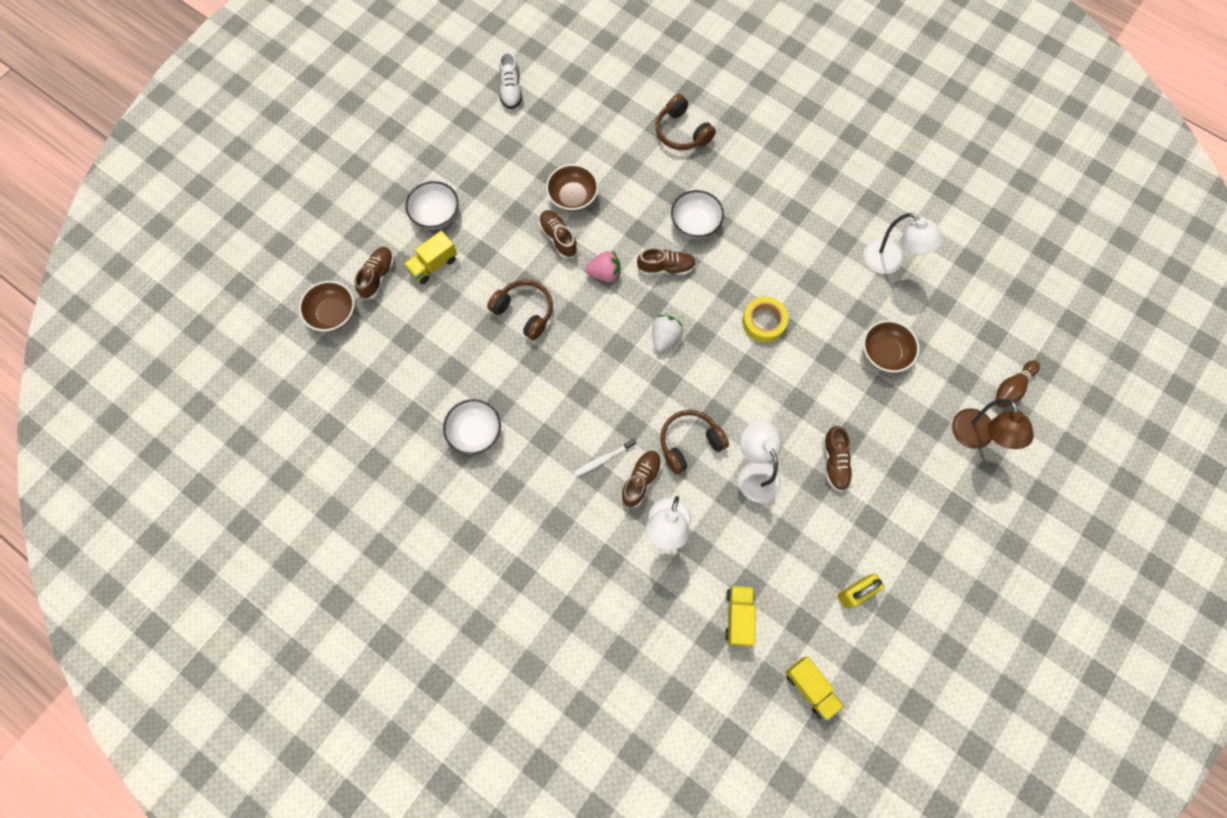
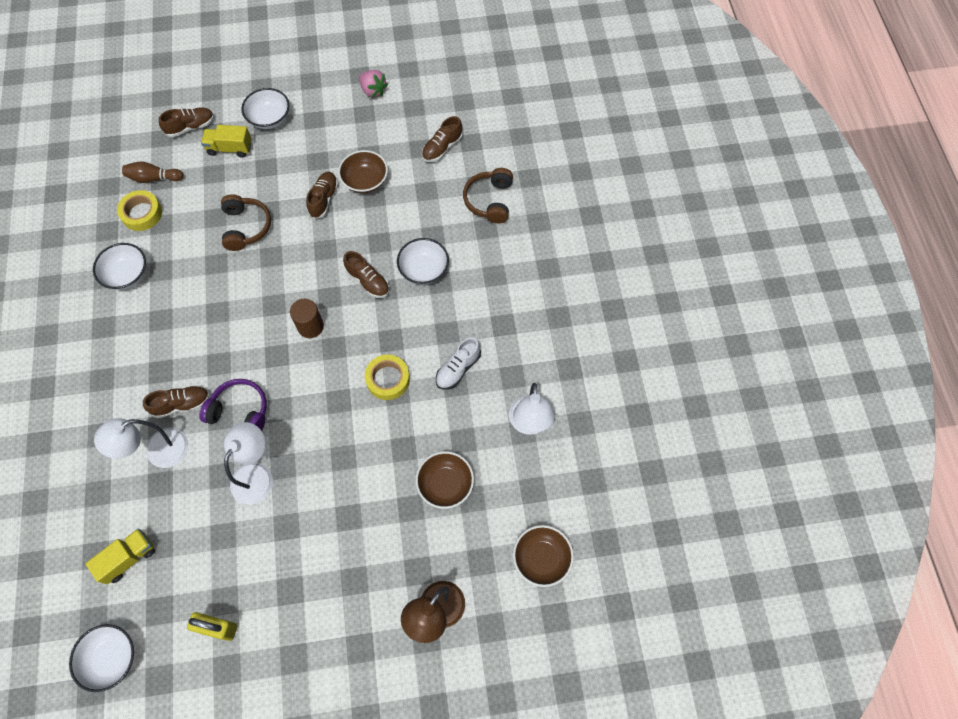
camera: 45 degrees right, 5 degrees down
(333, 313) = (140, 127): brown bowl -> brown bowl (541, 558)
(426, 377) = (142, 213): none -> yellow tape
(511, 89) = (410, 79): white shoe -> white shoe (458, 369)
(603, 459) = (177, 367): white toothbrush -> none
(604, 273) = (324, 248): pink strawberry -> pink strawberry (373, 91)
(665, 337) = (310, 326): white strawberry -> brown cylinder
(689, 443) = (240, 411): brown headphones -> purple headphones
(811, 688) = (111, 658): yellow truck -> white bowl
(835, 462) = (316, 523): brown shoe -> brown shoe (442, 148)
(1011, 388) = (509, 606): brown bowling pin -> brown bowling pin (154, 178)

